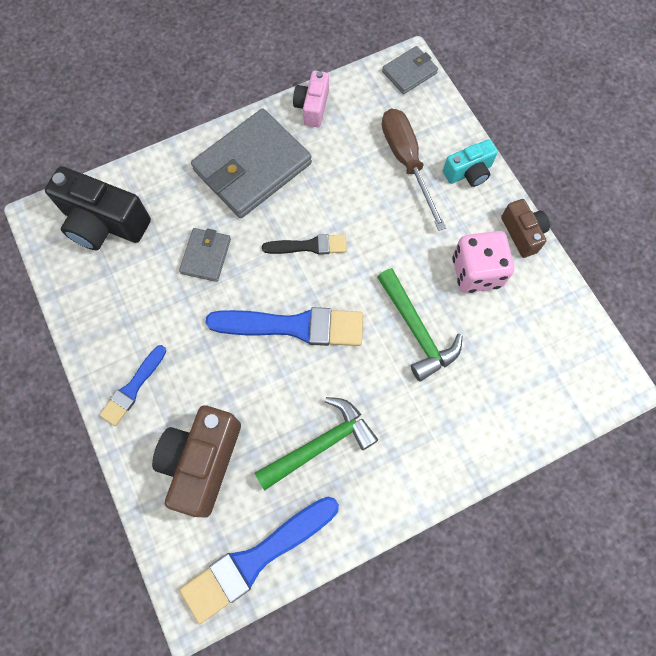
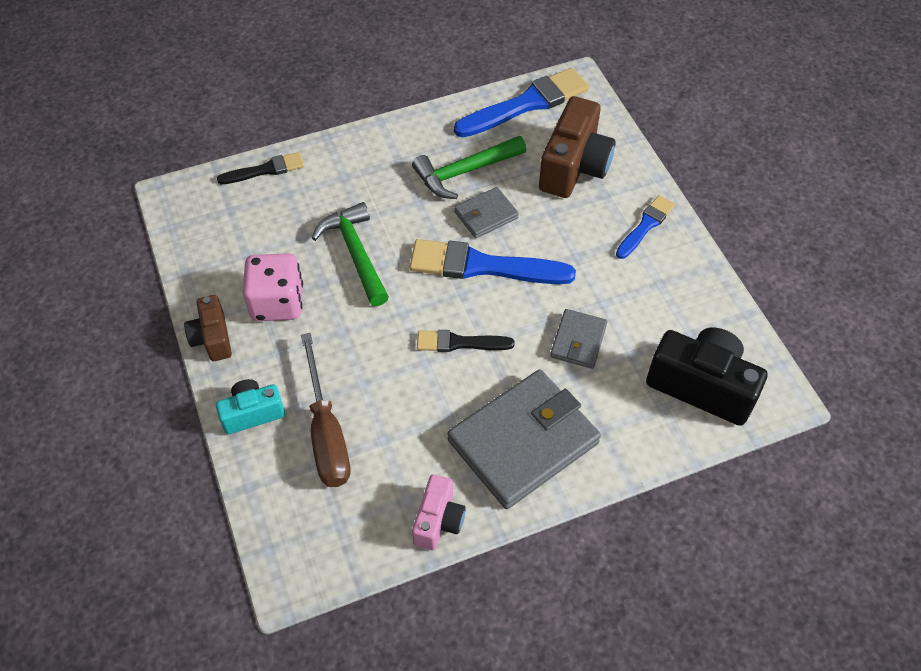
camera: 175 degrees left, 15 degrees down
(409, 72) = (293, 565): grey wallet -> grey wallet (486, 215)
(533, 428) = (265, 170): none -> black brush

